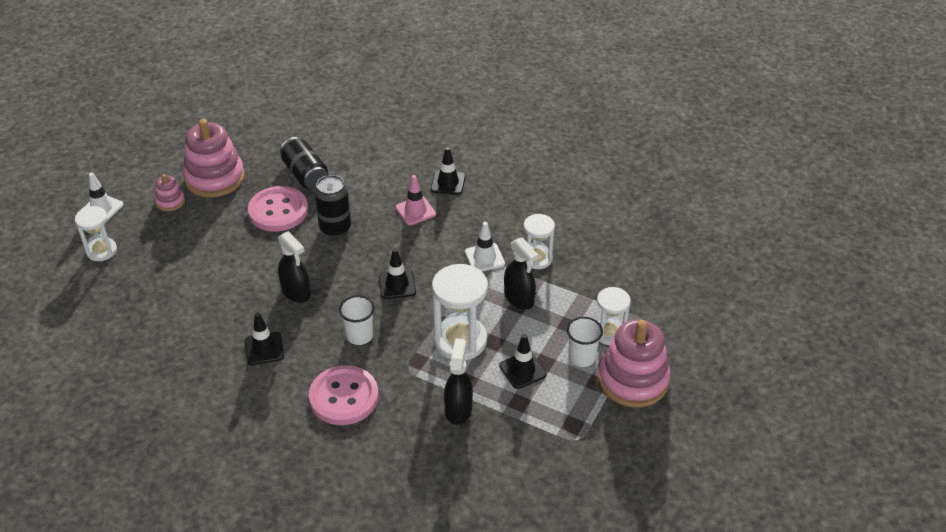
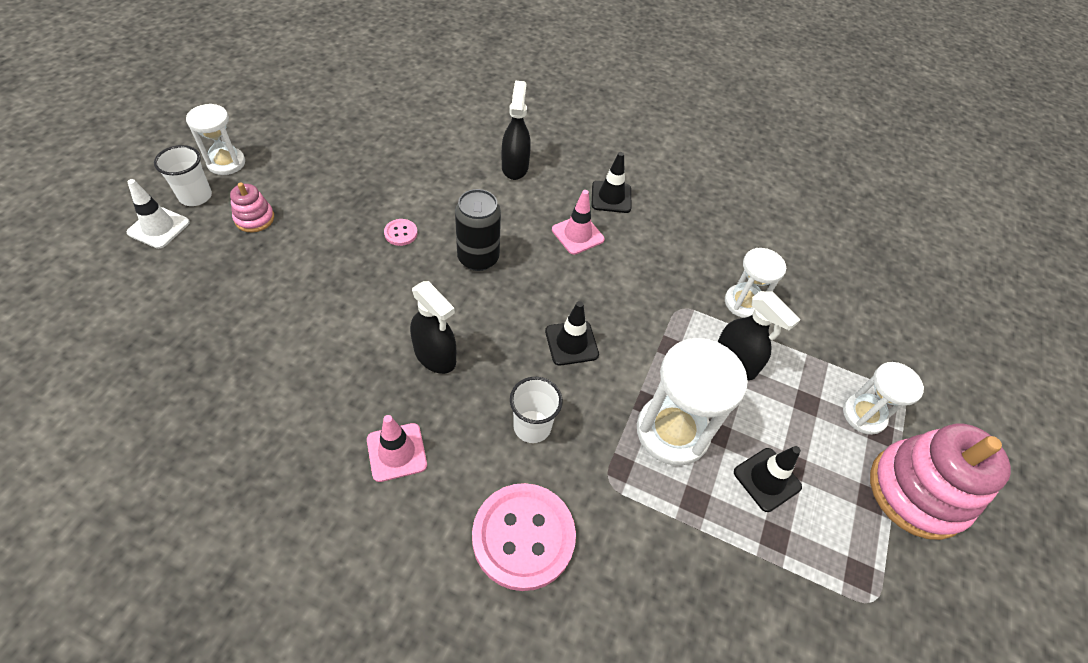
camera: 10 degrees left, 10 degrees up
(101, 251) = (155, 292): white hourglass -> white hourglass (226, 163)
(215, 178) = (314, 186): pink stacking toy -> none
(264, 348) = (396, 452): black traffic cone -> pink traffic cone
(278, 211) = (401, 233): pink button -> pink button, size x0.42
(305, 174) = (431, 183): black can -> none
(458, 409) = (693, 552): black spray bottle -> black spray bottle (515, 167)
(484, 258) = (677, 302): white traffic cone -> none
(581, 357) = (839, 455): white cup -> white cup (195, 196)

